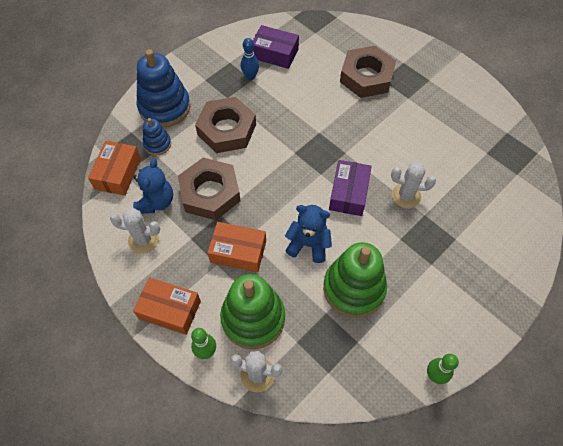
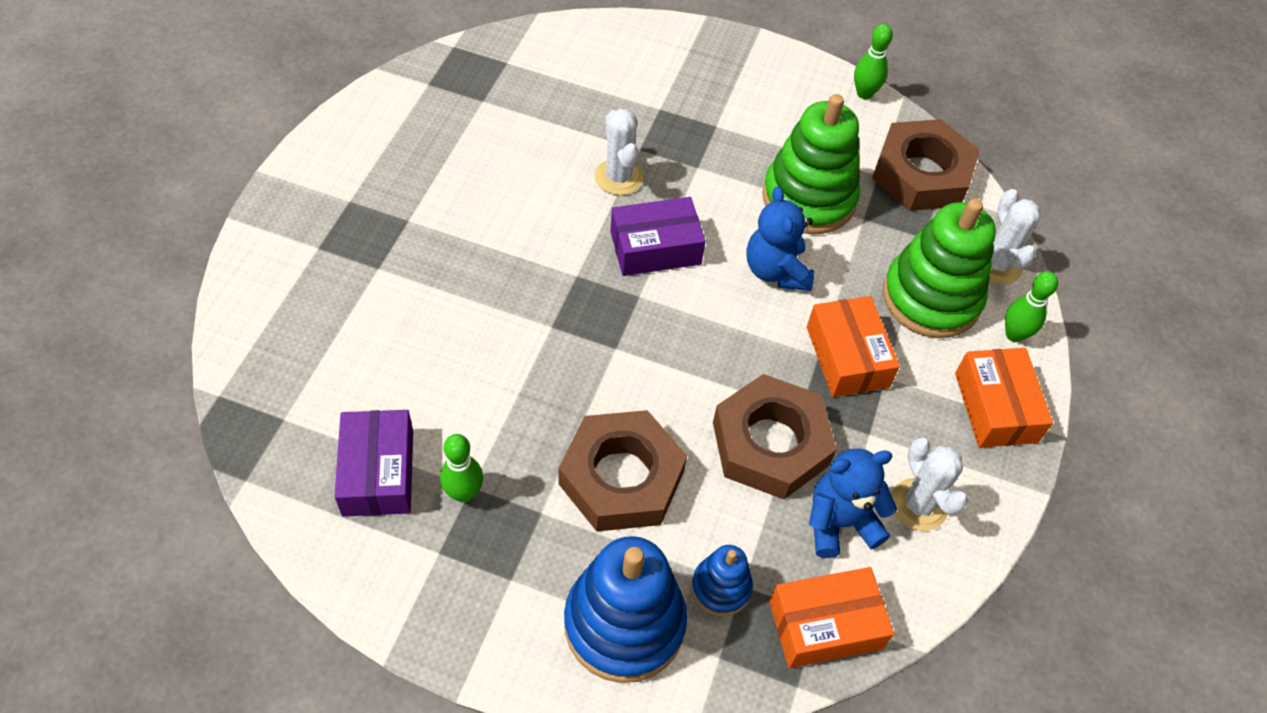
camera: 120 degrees left, 5 degrees down
(250, 76) = (464, 493): blue bowling pin -> green bowling pin
(366, 77) = (380, 294): brown nut -> brown nut (921, 174)

